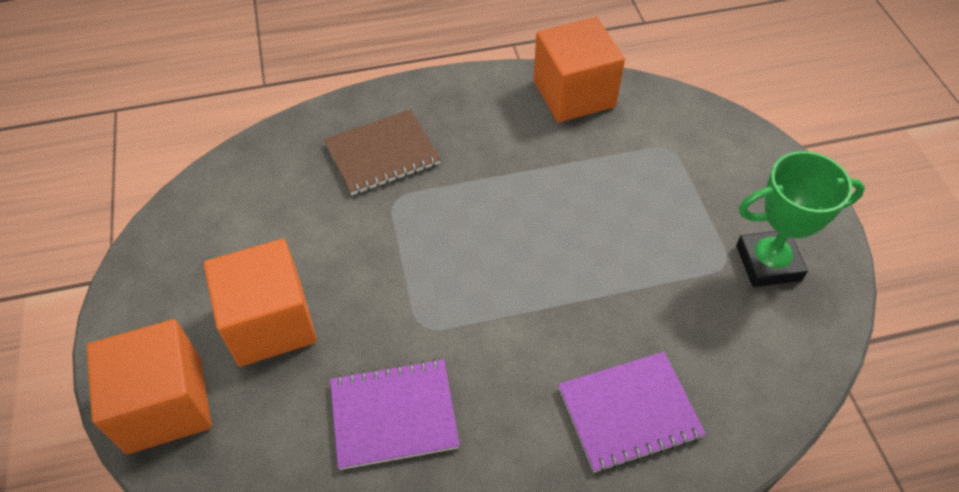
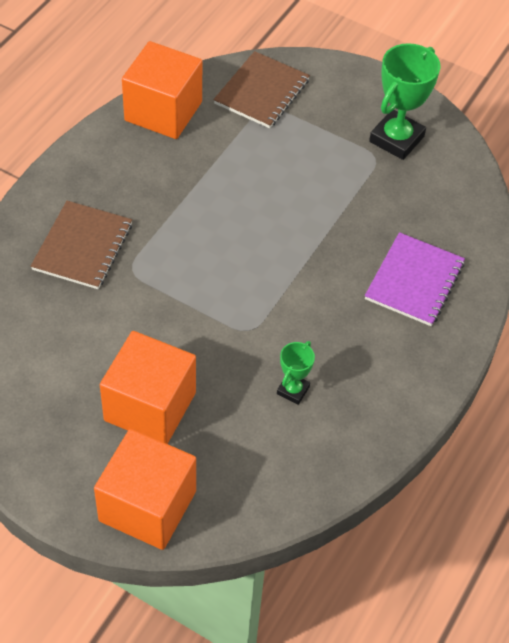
camera: 50 degrees left, 0 degrees up
(394, 415) = (293, 390): purple notebook -> green trophy
(680, 133) = (261, 92): none -> brown notebook

